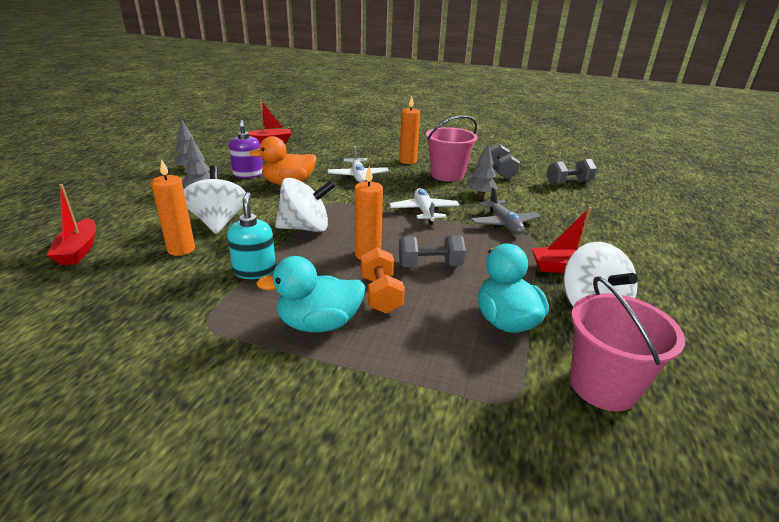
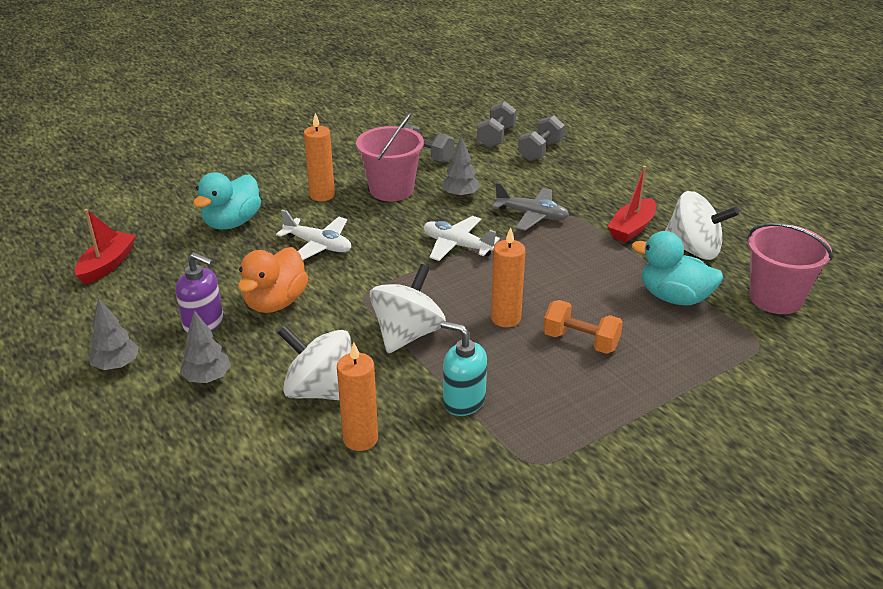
camera: 50 degrees left, 5 degrees up
(78, 250) = (271, 524): red boat -> none
(319, 324) = (593, 394): turquoise duck -> turquoise duck (232, 222)
(430, 265) = (560, 293): grey dumbbell -> grey dumbbell (540, 151)

